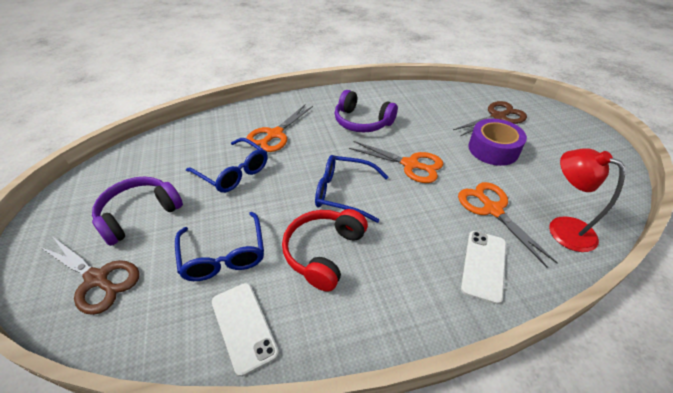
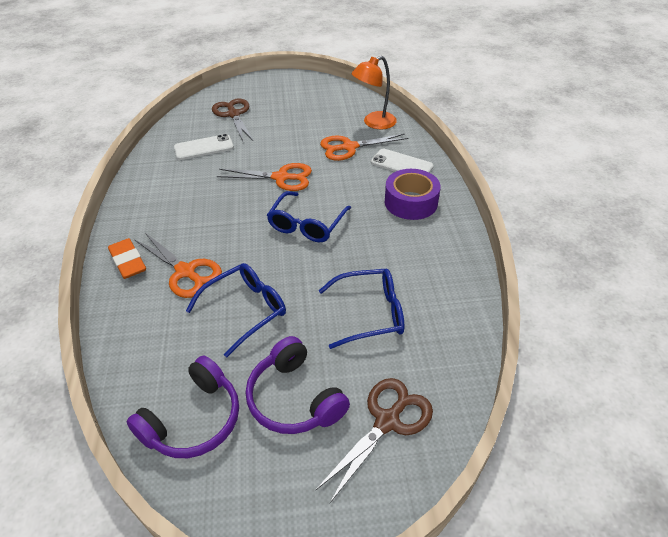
camera: 80 degrees left, 0 degrees up
(243, 326) = (446, 297): white phone -> white phone (204, 147)
(284, 107) = (128, 261): none -> orange eraser
(323, 252) = (377, 244): red headphones -> none
(362, 122) = (197, 198): purple headphones -> purple headphones (194, 420)
(410, 164) = (281, 178): orange scissors -> orange scissors turned 60 degrees clockwise
(493, 149) = (278, 129): purple tape -> purple tape (411, 202)
(562, 228) = (374, 123): red lamp -> orange lamp

